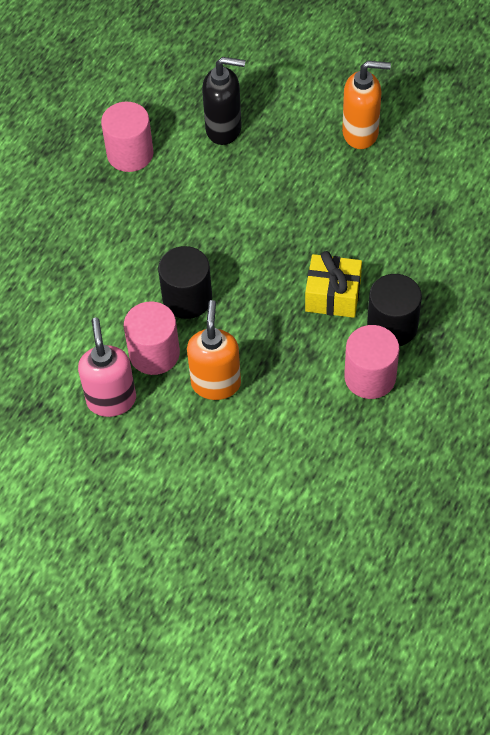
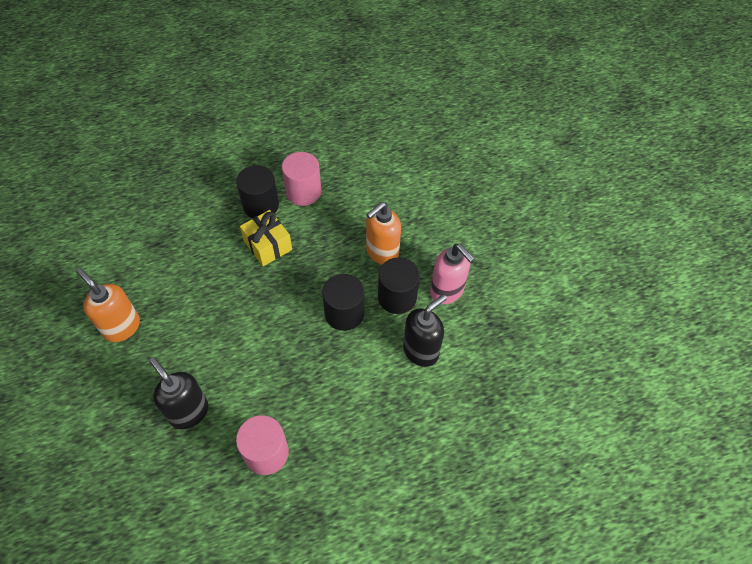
camera: 140 degrees left, 0 degrees up
(82, 325) = (421, 351): none -> black soap dispenser
(111, 400) = (447, 291): pink soap dispenser -> pink soap dispenser turned 75 degrees counterclockwise
(154, 353) = (397, 297): pink cylinder -> black cylinder

